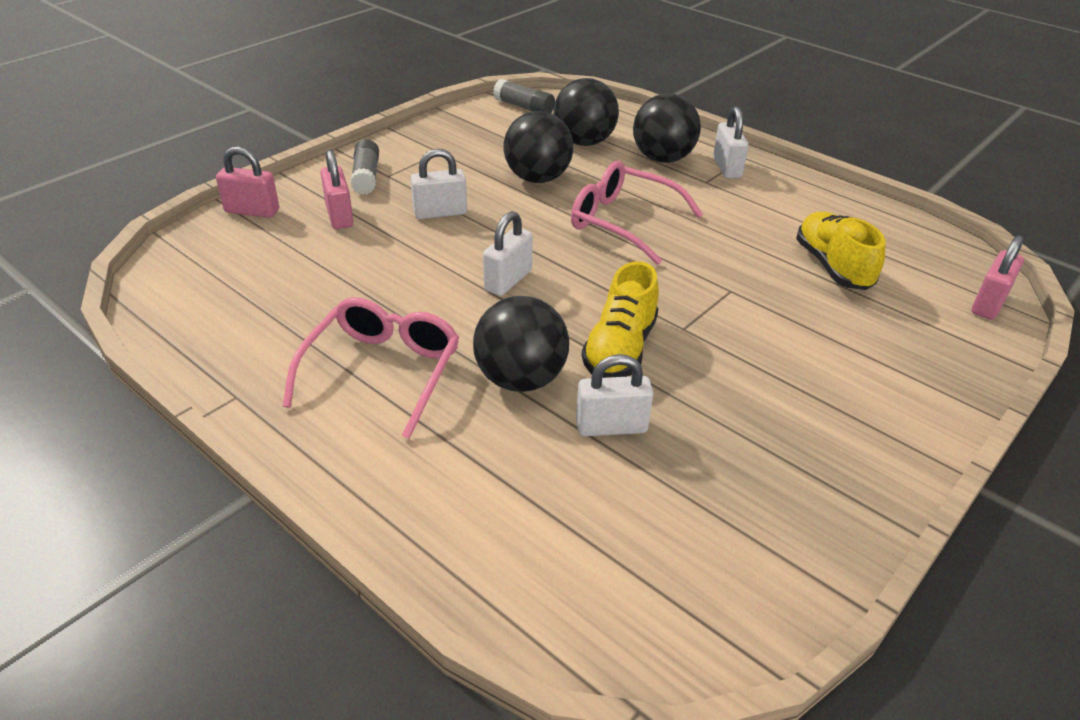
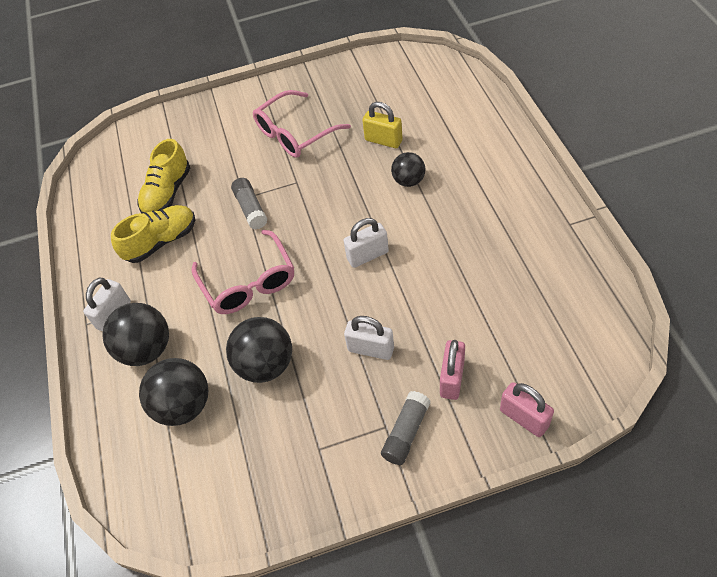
camera: 140 degrees left, 15 degrees up
(382, 372) = (481, 211): pink glasses -> pink glasses (295, 133)
(520, 379) = (408, 181): black ball -> black ball, size x0.62
(524, 107) = (182, 504): grey glue stick -> grey glue stick (251, 209)
(611, 427) = (383, 140): white padlock -> yellow padlock
(620, 349) = (342, 181): yellow shoe -> yellow shoe (161, 241)
(988, 304) = (126, 140): pink padlock -> none

